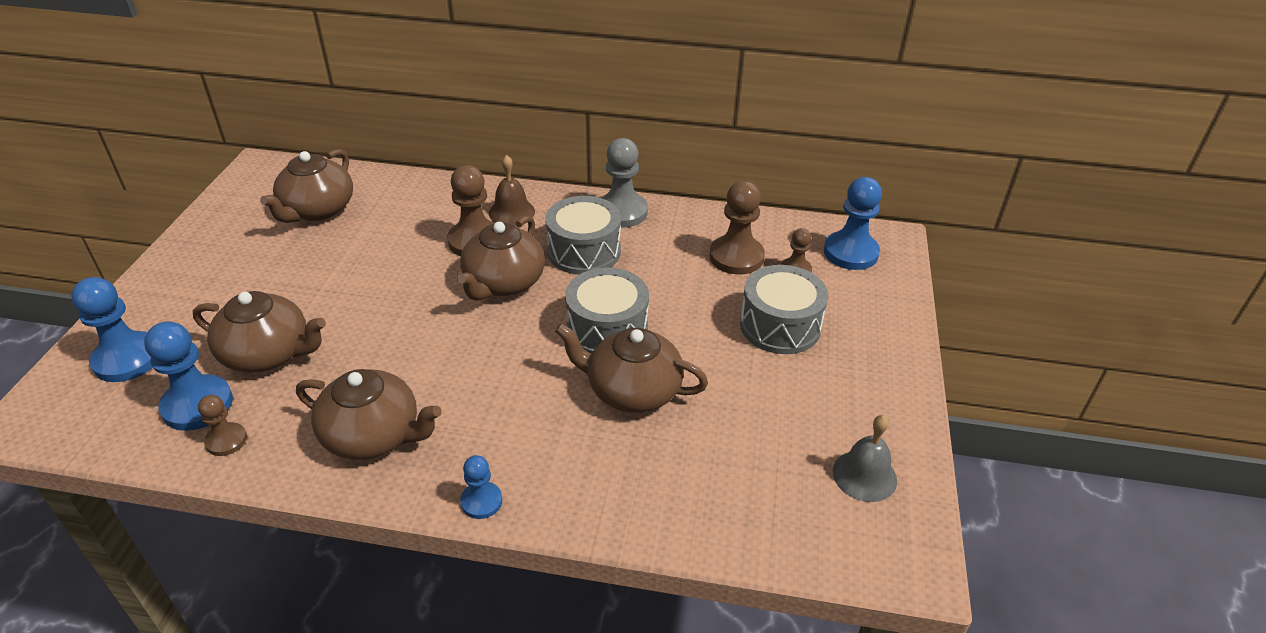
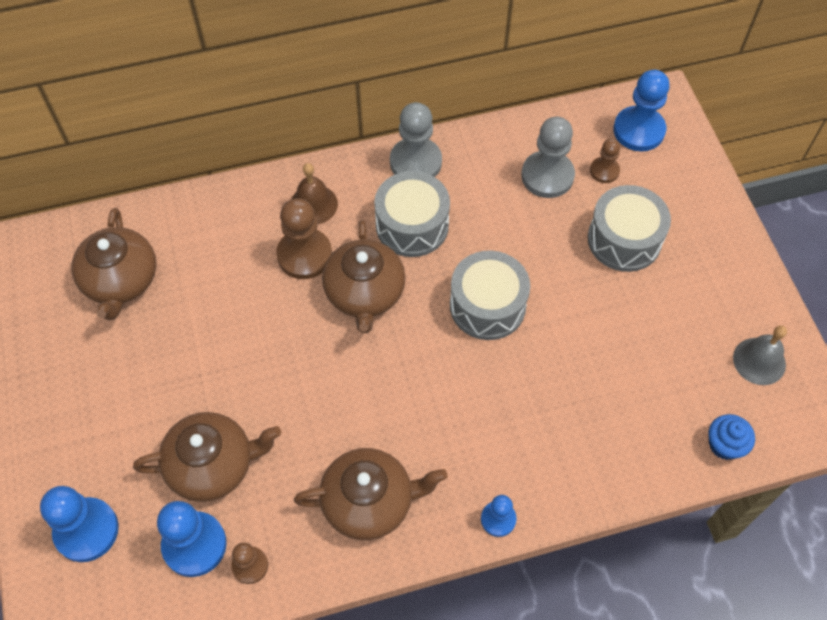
camera: 25 degrees left, 20 degrees up
(632, 390) = (546, 360): brown teapot -> none
(736, 257) = (547, 176): brown pawn -> grey pawn
(775, 536) = (724, 445): none -> blue cupcake

